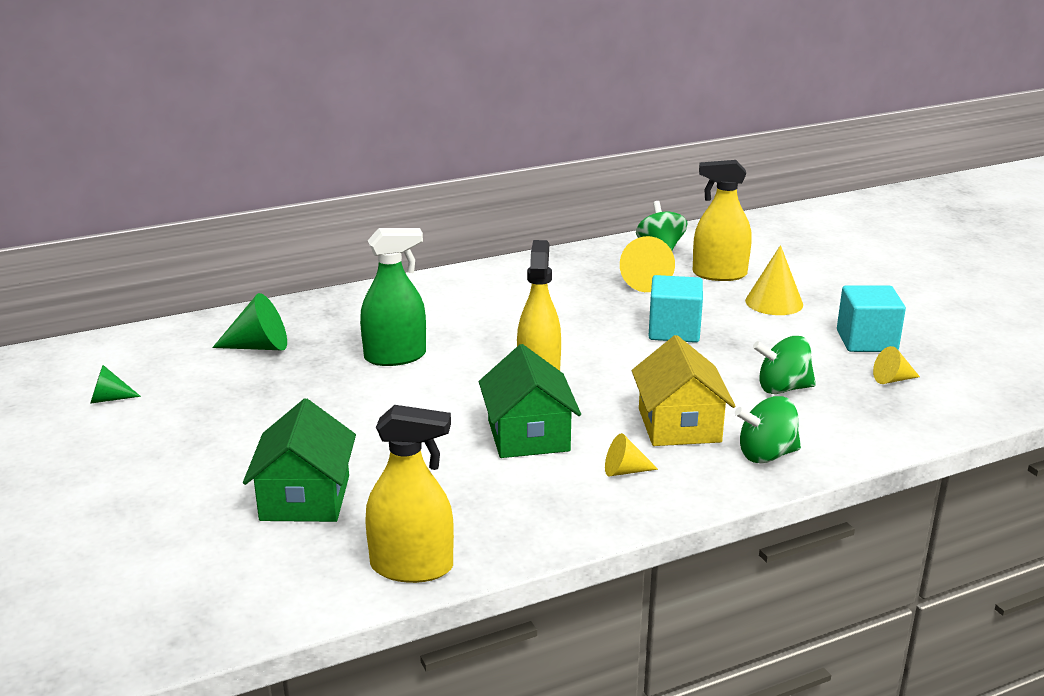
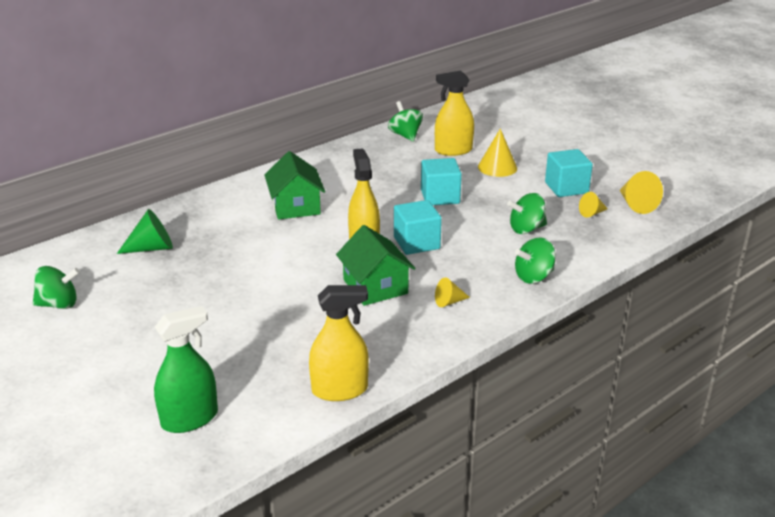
camera: 15 degrees left, 5 degrees up
(109, 399) = (59, 304): green cone -> green spinning top
(305, 498) = (243, 355): green house -> green house (295, 206)
(395, 357) = (256, 242): green spray bottle -> green spray bottle (189, 419)
(613, 386) = (416, 243): none -> turquoise cube
(644, 282) = (404, 162): yellow cone -> yellow cone (636, 204)
(679, 425) = (471, 264): yellow house -> none

